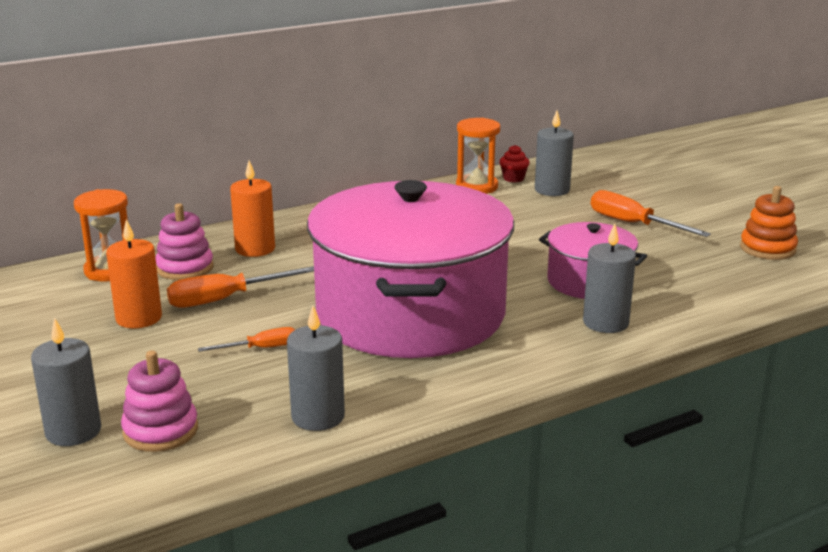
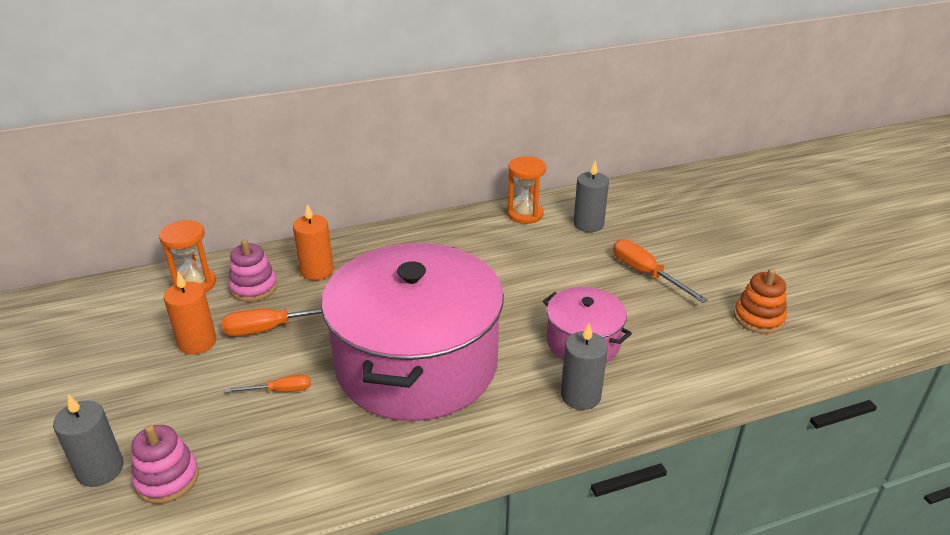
camera: 10 degrees right, 10 degrees up
(318, 417) = (297, 480): grey candle -> none
(513, 178) = (560, 207): red cupcake -> none

